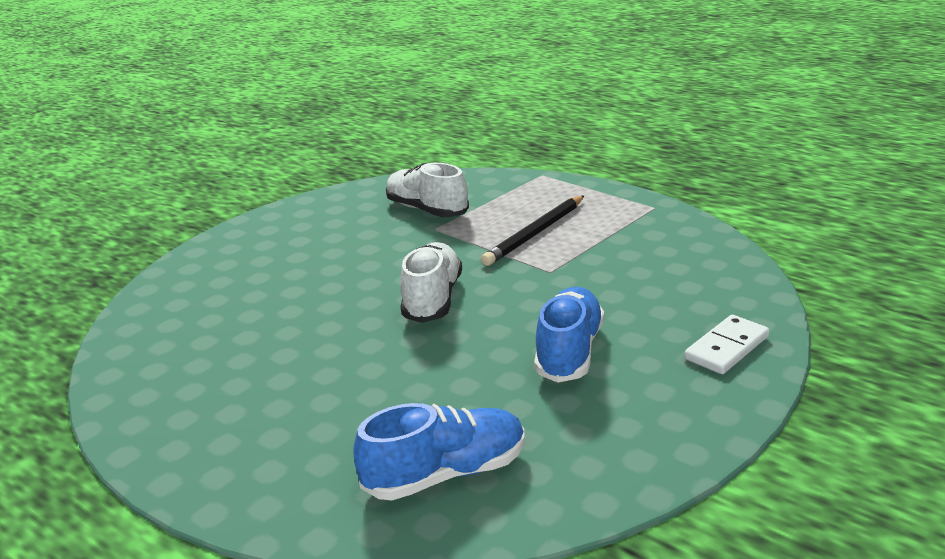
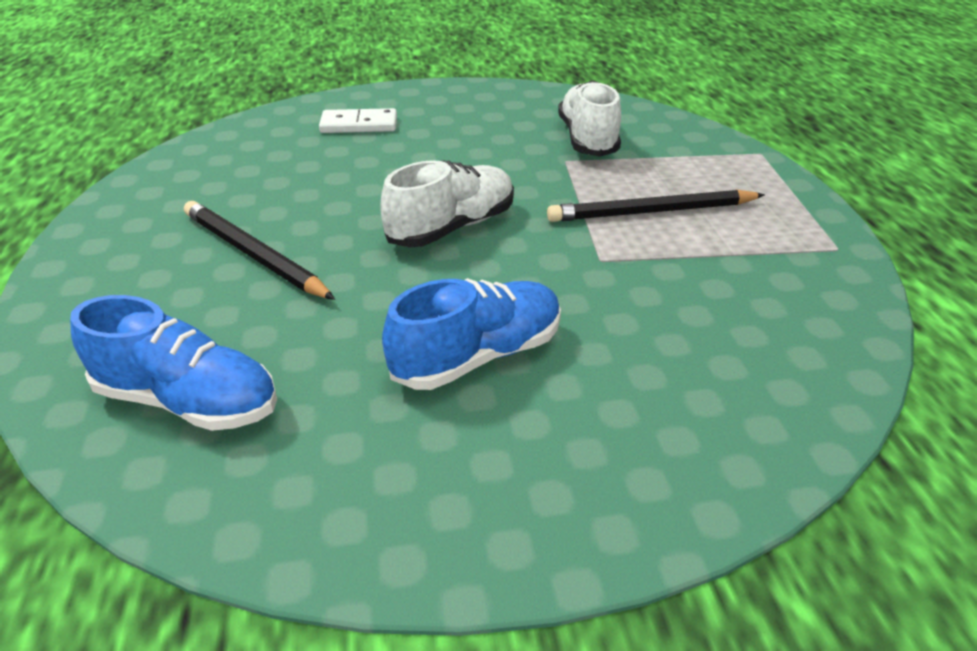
camera: 40 degrees right, 10 degrees up
(325, 383) = (254, 254): none -> black pencil
(726, 348) = (648, 469): white domino -> white domino (359, 125)

